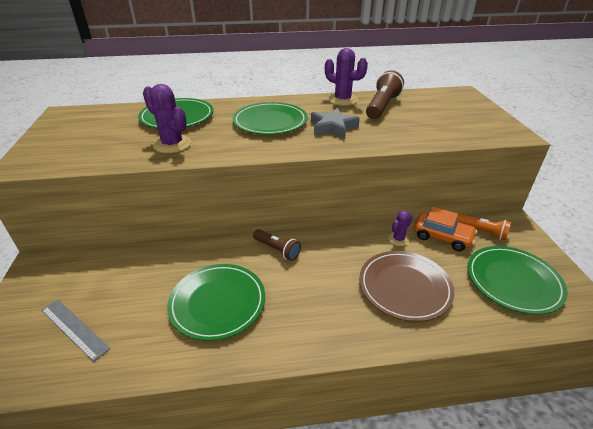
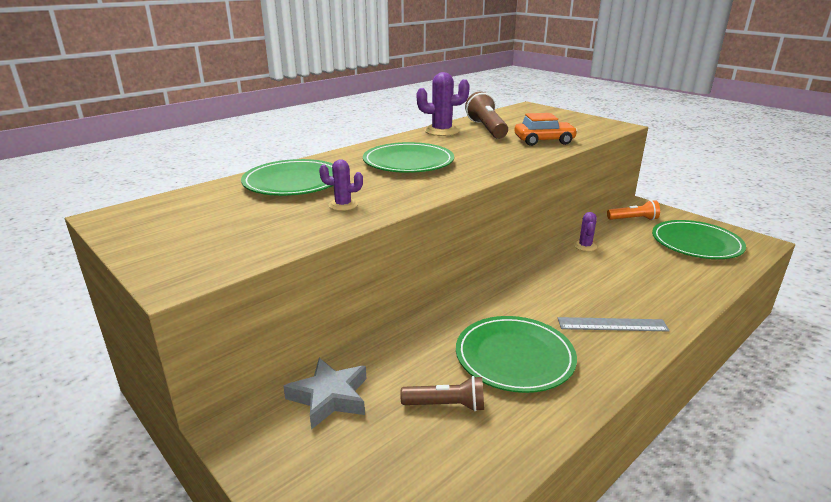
camera: 35 degrees left, 10 degrees down
(74, 328) = (401, 455): grey ruler -> grey ruler (612, 324)
(172, 144) = (343, 205): purple cactus -> purple cactus, size x0.58
(277, 249) = (500, 293): brown flashlight -> brown flashlight (446, 405)
(333, 128) = (476, 153): grey star -> grey star (329, 397)
(404, 287) = (638, 276): brown plate -> none
(442, 237) = (612, 233): orange car -> orange car (544, 141)

